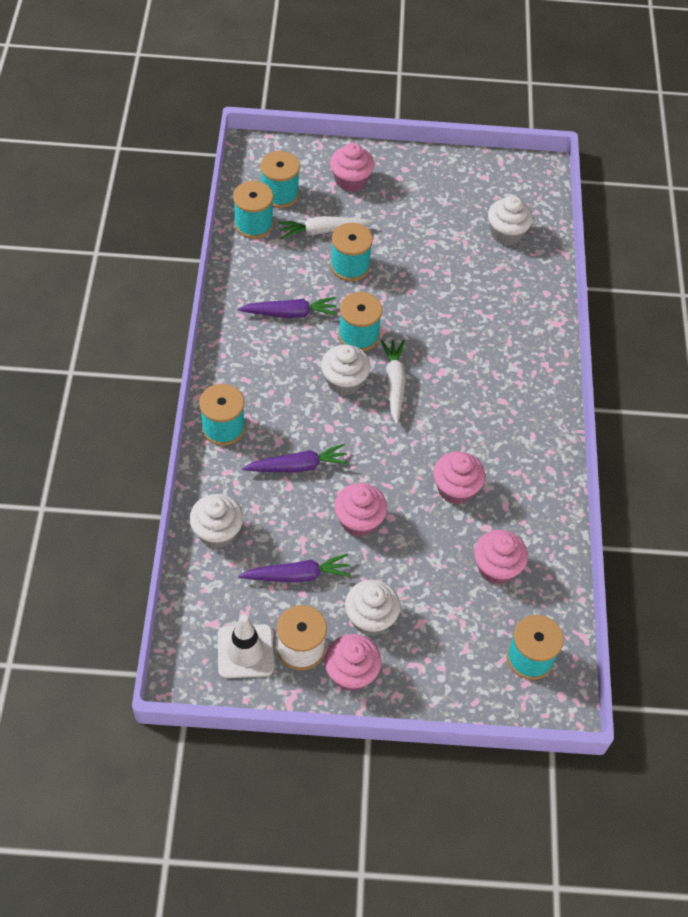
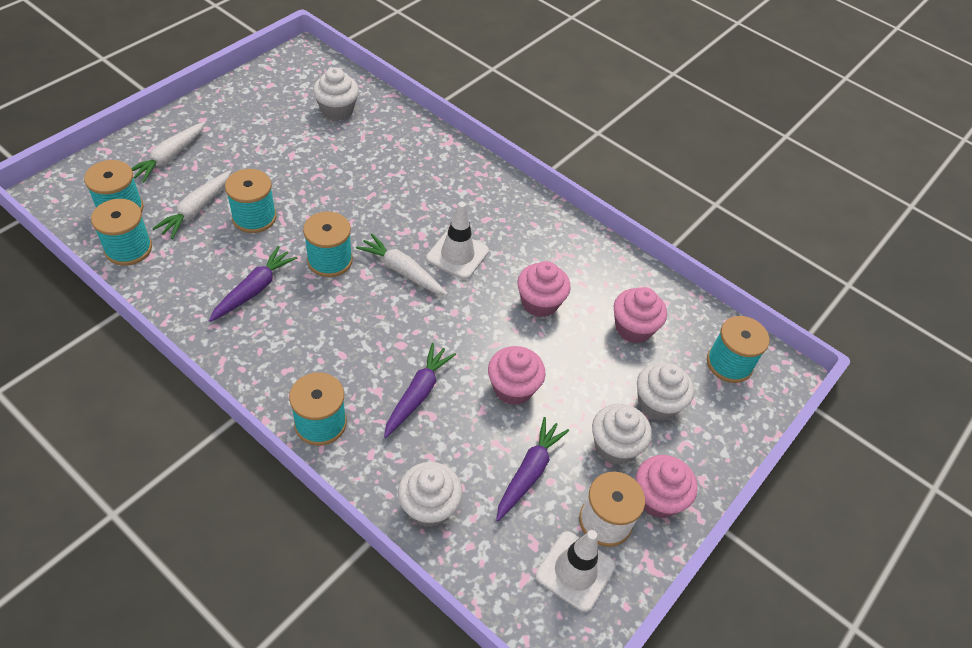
camera: 55 degrees left, 5 degrees down
(344, 381) = (365, 301): white cupcake -> white cupcake (657, 404)
(350, 181) = (169, 157): pink cupcake -> white carrot
(446, 406) = (457, 255): none -> white traffic cone

